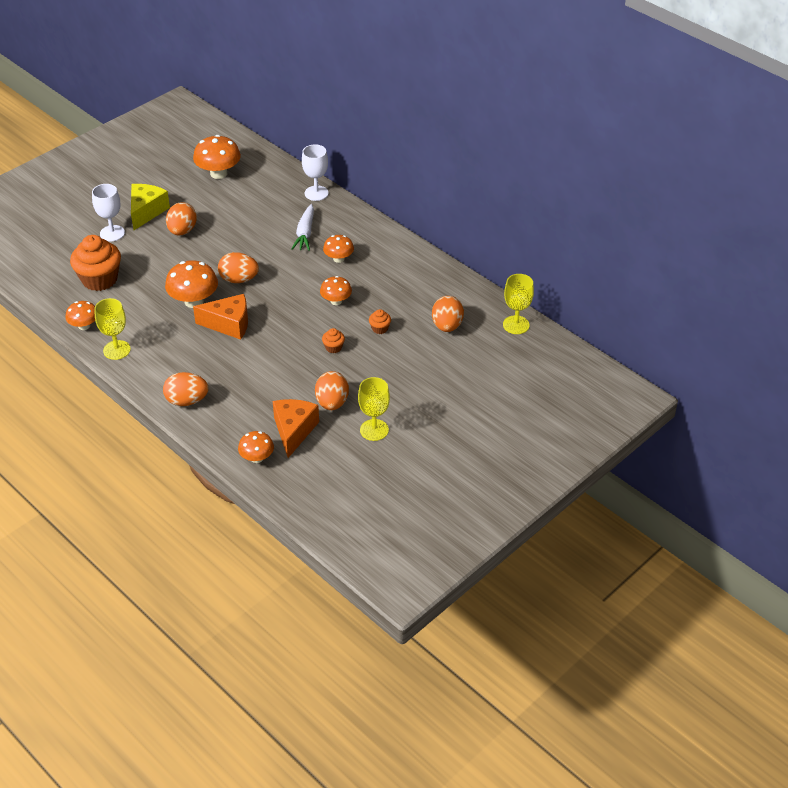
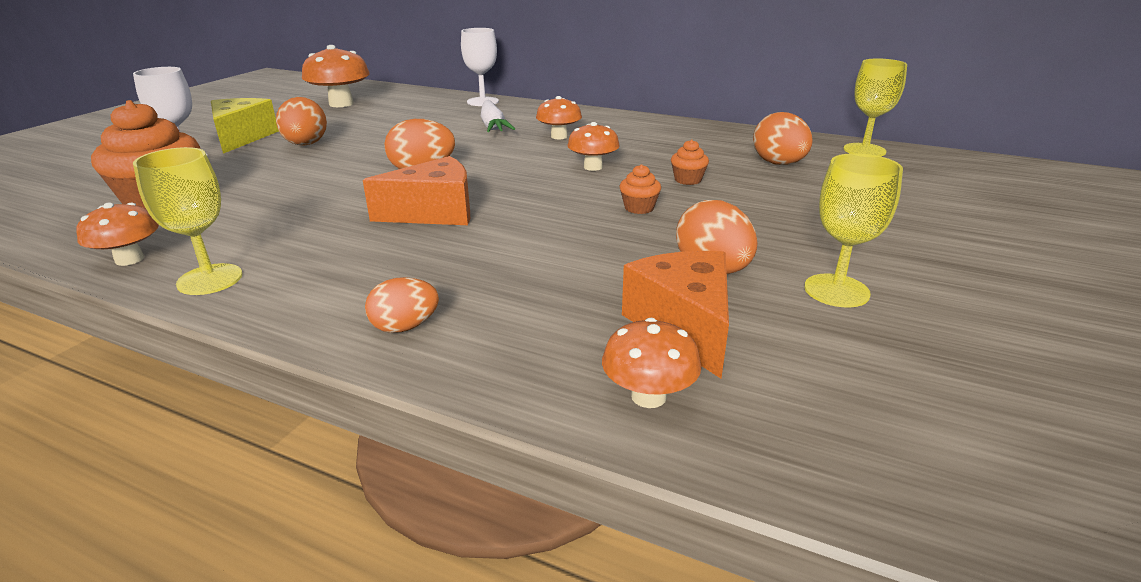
camera: 20 degrees left, 15 degrees down
(187, 401) = (405, 327): orange egg -> orange egg, size x0.66
(194, 301) = (355, 199): orange mushroom -> none

